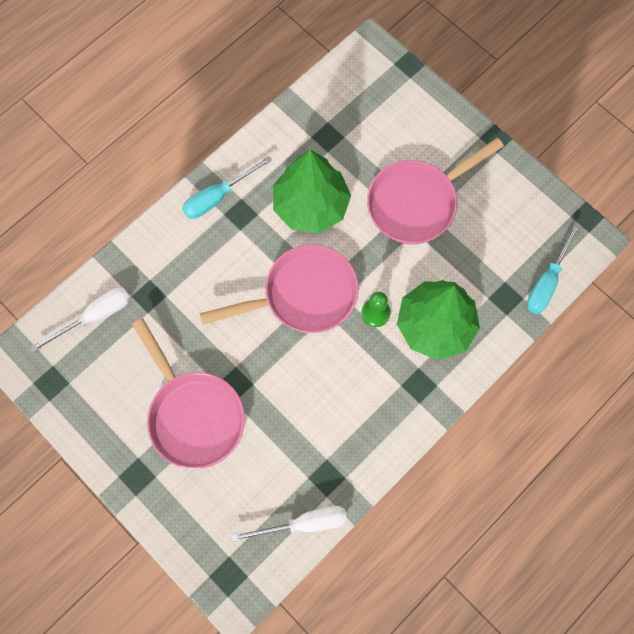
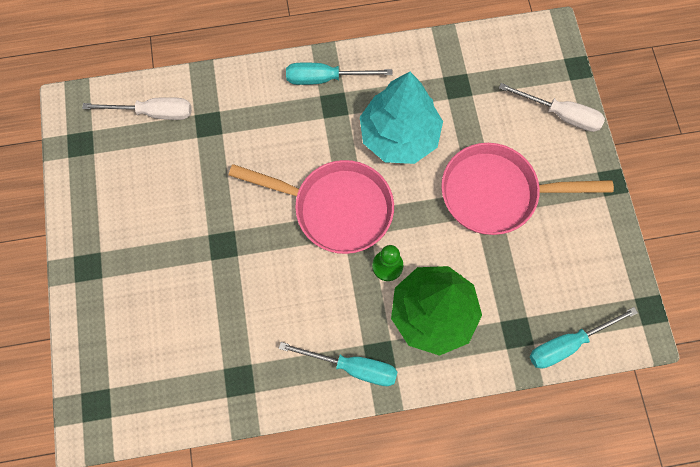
camera: 35 degrees right, 0 degrees up
(193, 414) = (170, 247): pink pan -> none
(304, 524) = (190, 406): white screwdriver -> white screwdriver (560, 115)
(311, 205) = (399, 135): green tree -> turquoise tree
(405, 407) = (352, 367): none -> turquoise screwdriver

